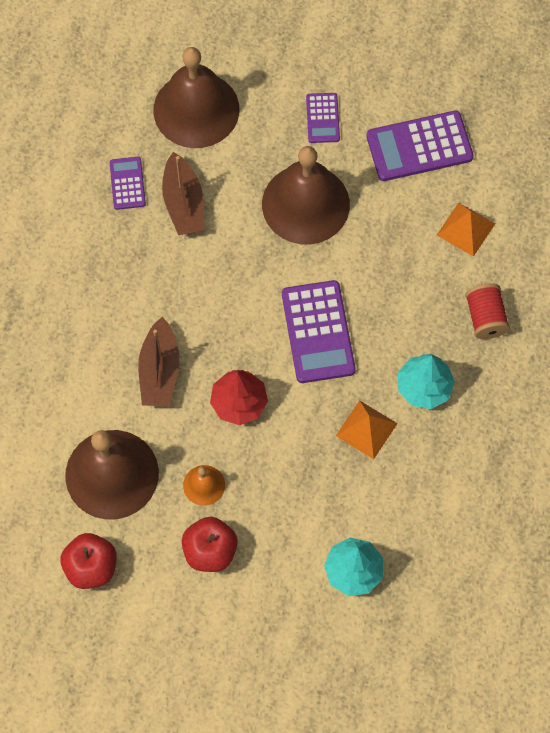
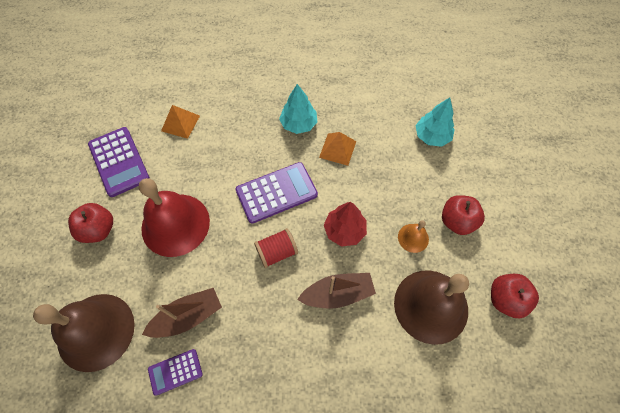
camera: 105 degrees left, 5 degrees down
(305, 204) = (175, 224): brown bell -> red bell
(323, 118) = (99, 230): purple calculator -> red apple
(485, 318) = (242, 101): red spool -> red spool (277, 252)

